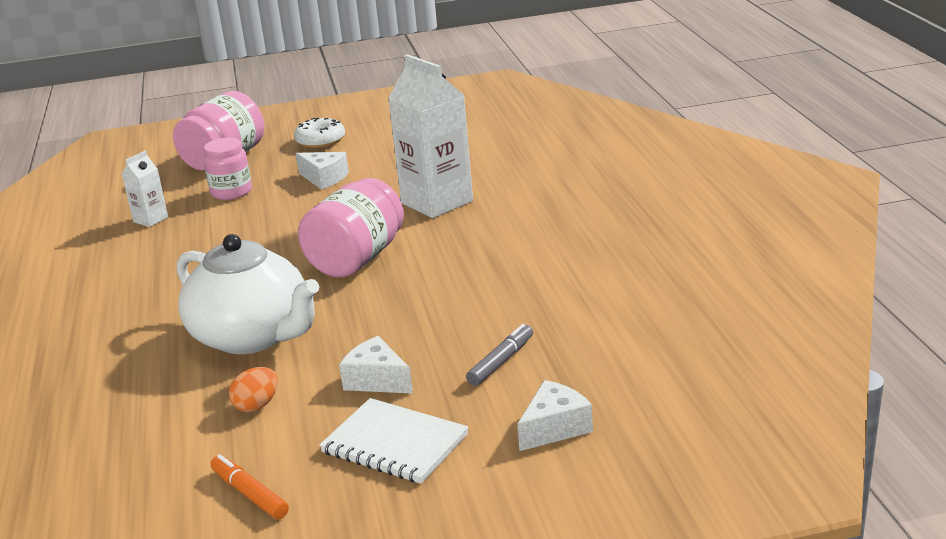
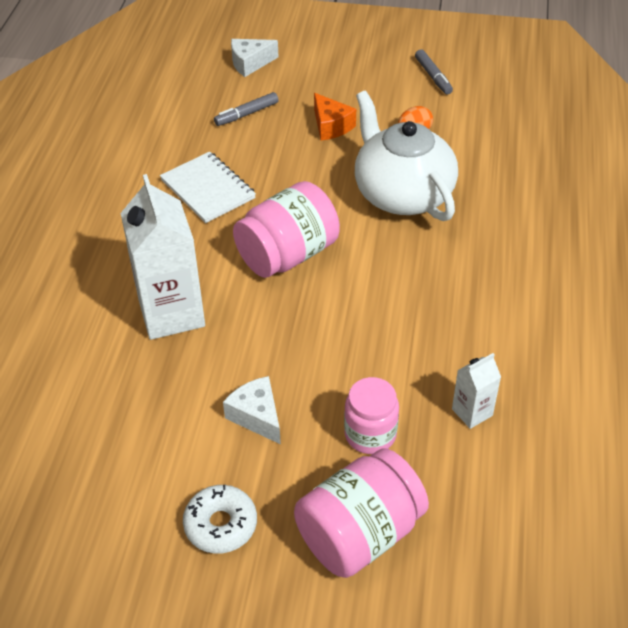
camera: 160 degrees left, 20 degrees up
(250, 494) = (433, 76): orange marker -> grey marker
(377, 380) = (331, 126): white cheese -> orange cheese
(395, 444) = (342, 81): white notebook -> white notebook (208, 189)

